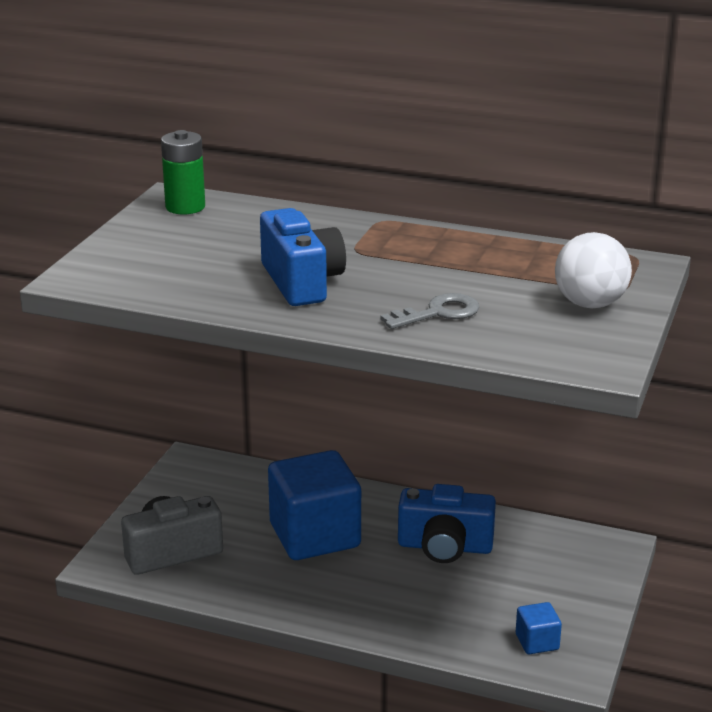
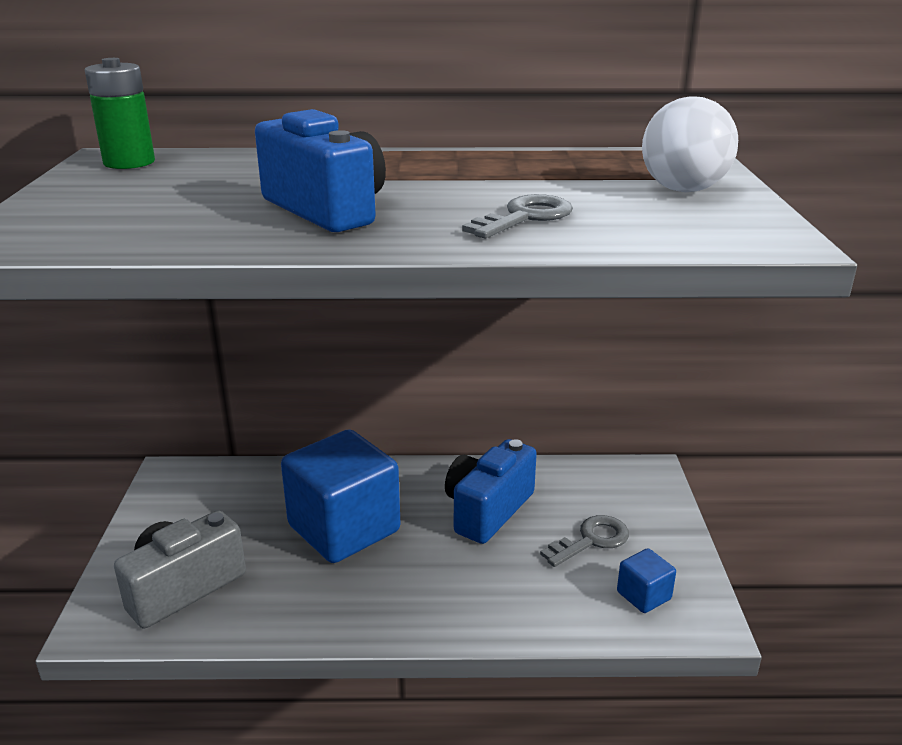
camera: 20 degrees left, 0 degrees up
(445, 547) = (487, 510): blue camera -> blue camera turned 135 degrees clockwise
(521, 591) = (591, 540): none -> grey key

